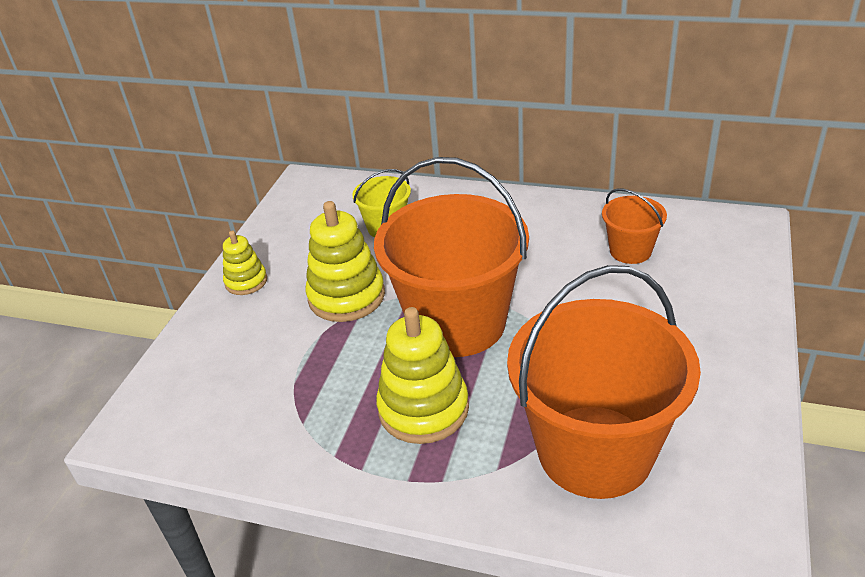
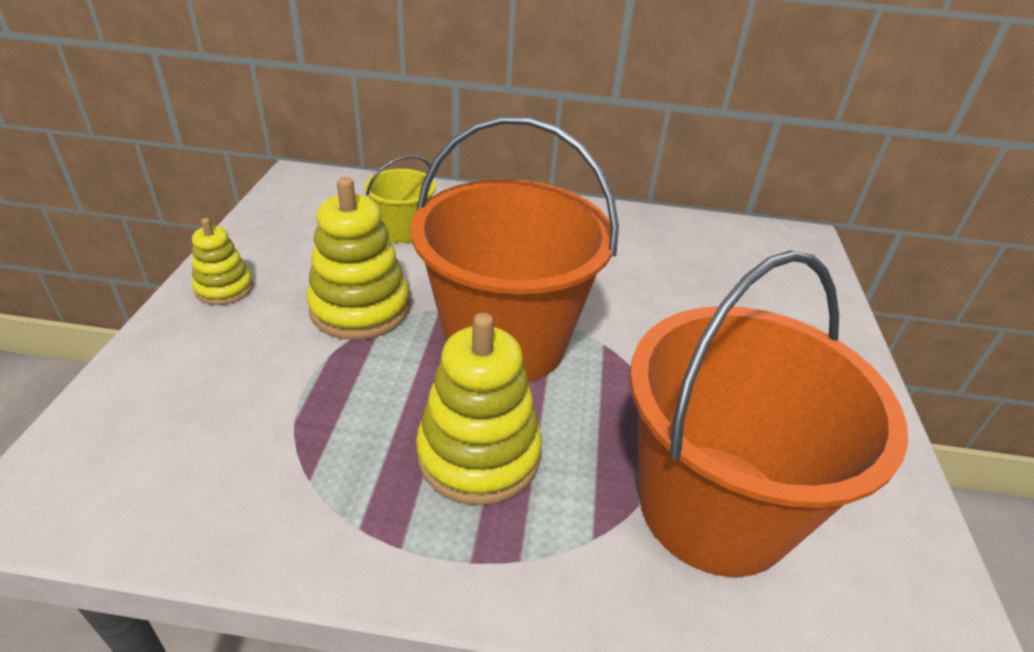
camera: 15 degrees left, 0 degrees up
(630, 251) = (688, 263): orange bucket -> none

